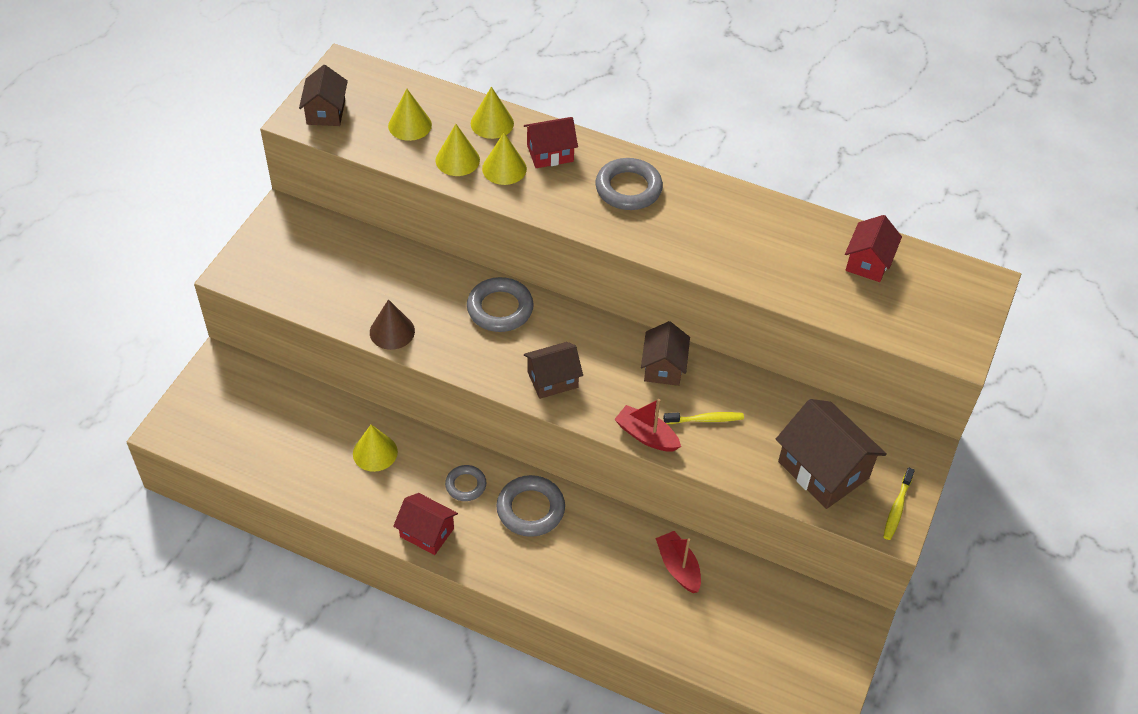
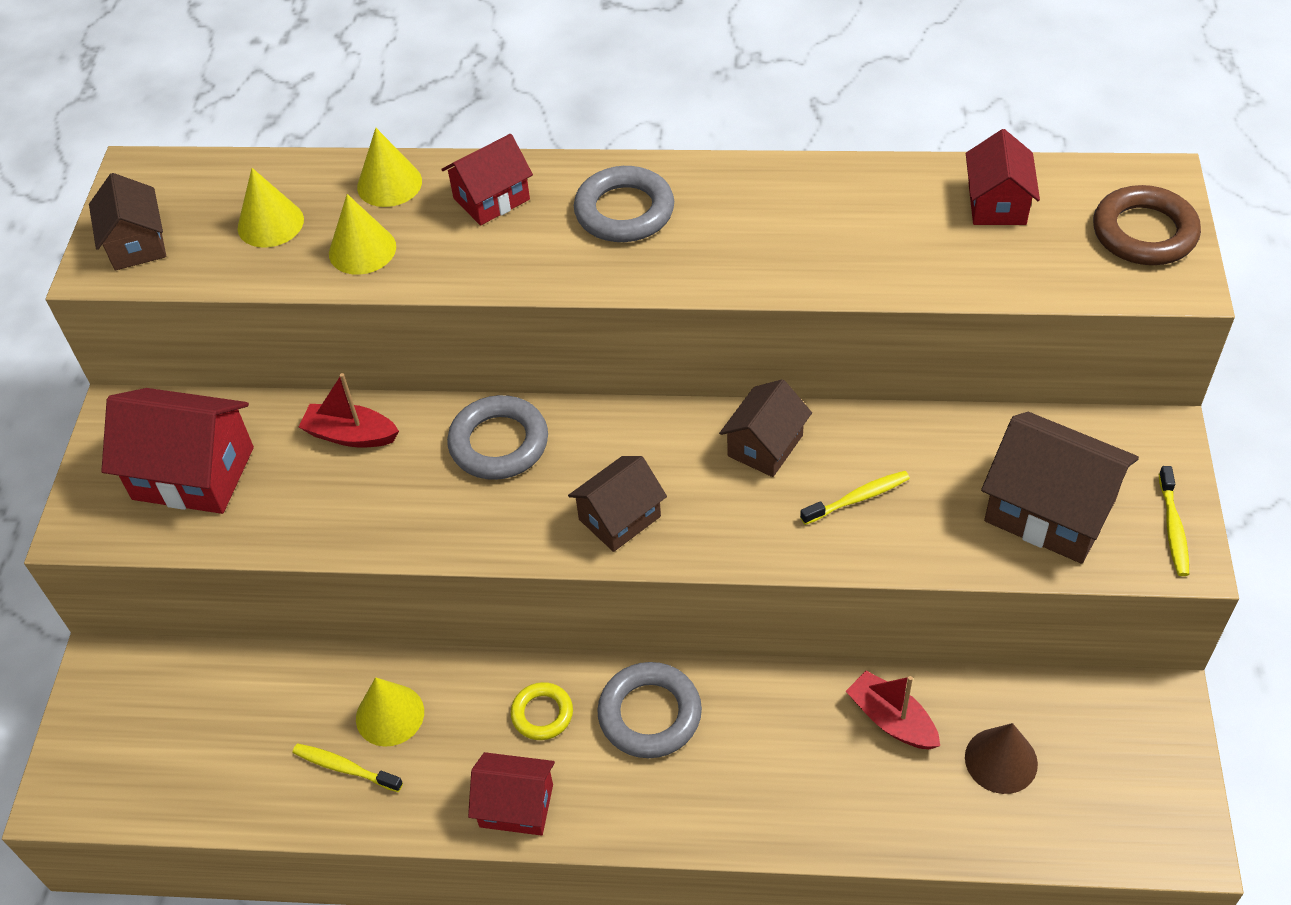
camera: 15 degrees left, 0 degrees up
(311, 264) = (193, 473): none -> red house
(336, 473) = (345, 768): none -> yellow toothbrush
(392, 331) = (356, 530): brown cone -> brown cone (1001, 760)
(466, 485) = (542, 714): grey ring -> yellow ring
(504, 168) = (435, 240): yellow cone -> none
(646, 435) = (788, 550): red boat -> red boat (351, 435)
(663, 367) = (765, 446): brown house -> brown house turned 45 degrees clockwise
(954, 313) = (1144, 233): none -> brown ring

